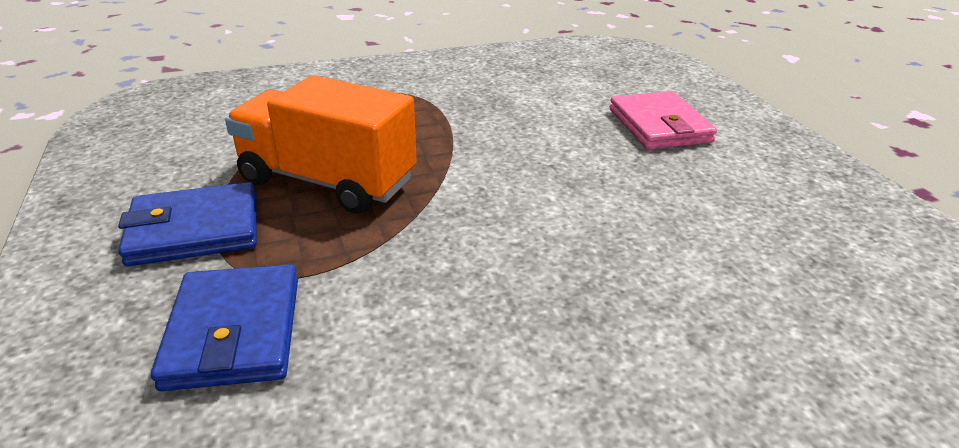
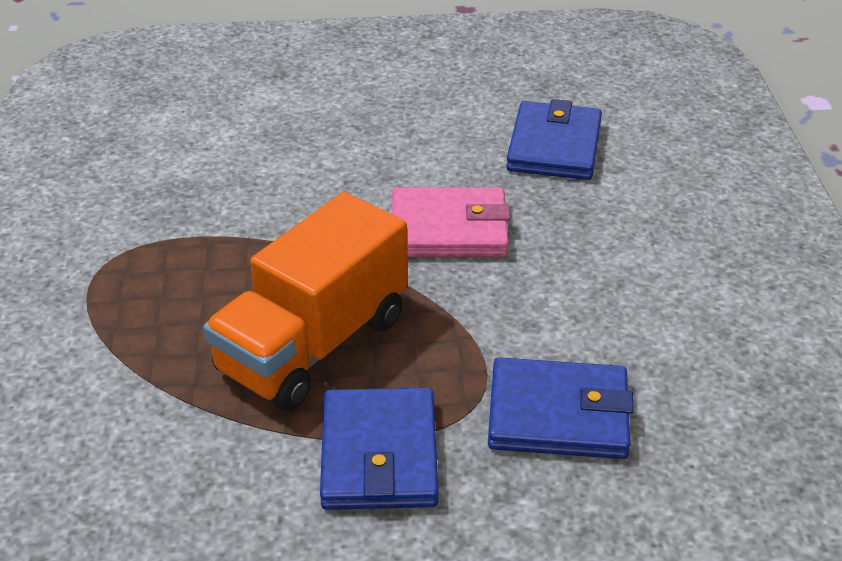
camera: 75 degrees left, 5 degrees up
(659, 126) = (299, 95): pink wallet -> pink wallet (449, 229)
(702, 283) = (554, 147): none -> blue wallet

